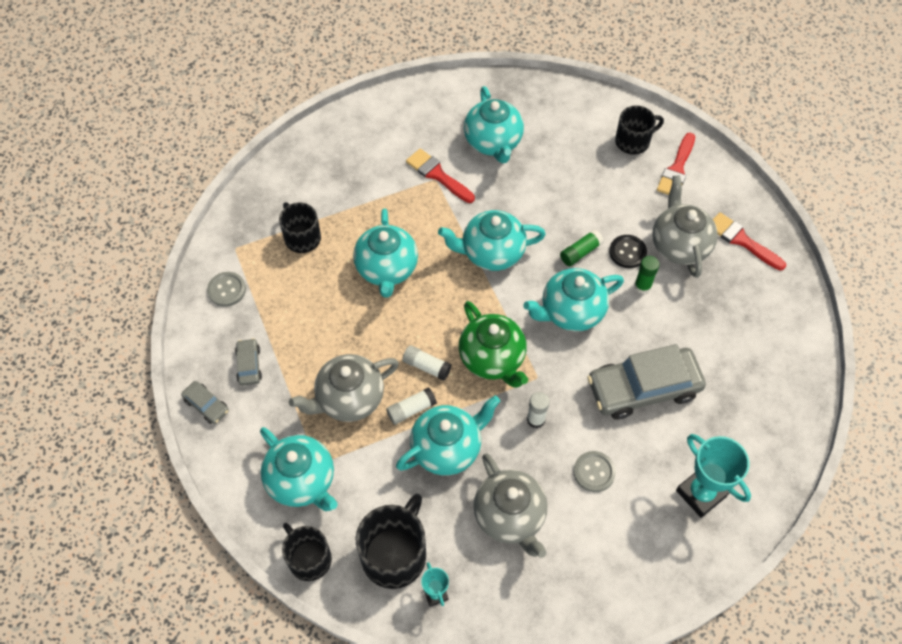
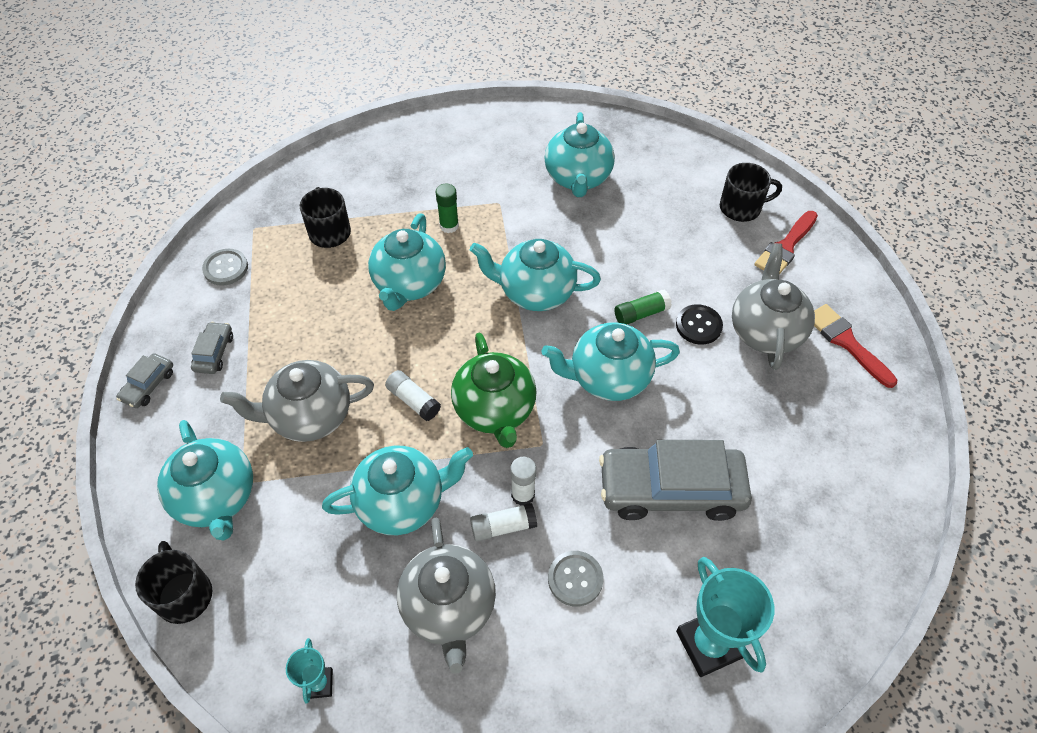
camera: 15 degrees right, 5 degrees down
(206, 405) = (148, 385): grey car -> grey car turned 60 degrees clockwise
(395, 554) = (288, 618): black mug -> none
(411, 409) = (376, 446): white glue stick -> white glue stick (503, 527)
(438, 175) = (503, 199): red brush -> none
(642, 286) = (706, 368): green glue stick -> green glue stick (449, 226)

